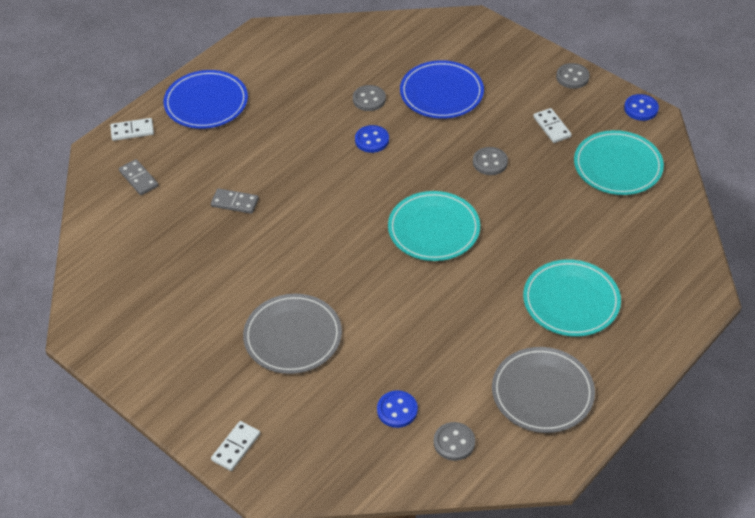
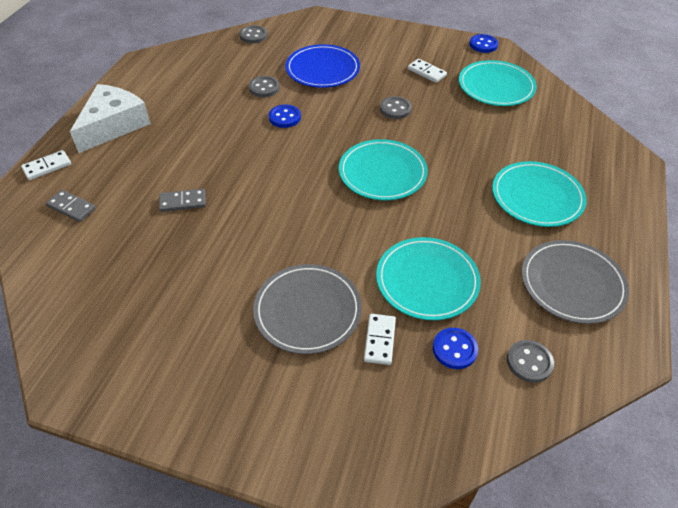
camera: 25 degrees left, 0 degrees up
(206, 102) = (113, 125): blue plate -> white cheese
(236, 447) = (310, 456): white domino -> white domino (379, 340)
(411, 345) = (427, 280): none -> turquoise plate
(572, 77) = (418, 36): grey button -> grey button (253, 36)

